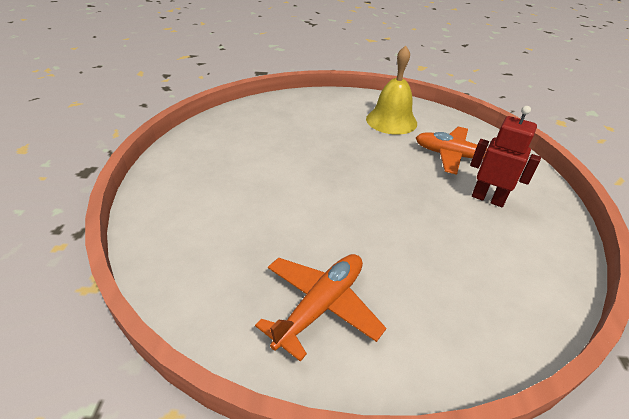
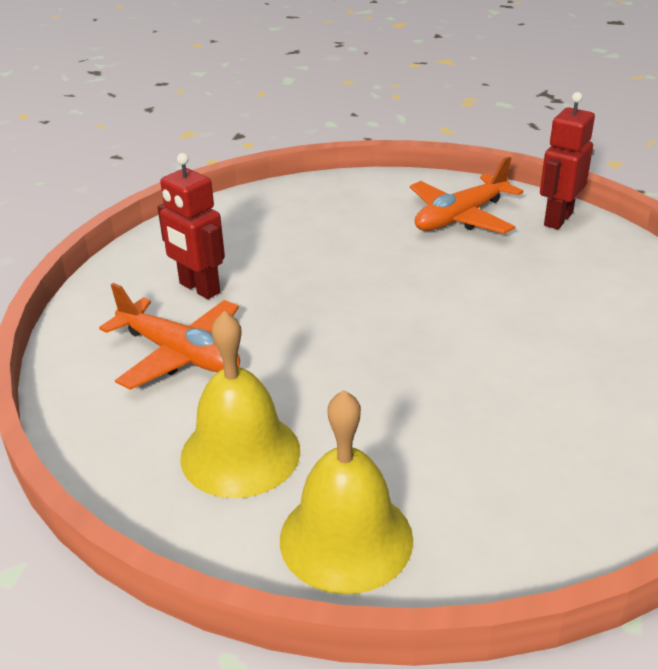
camera: 165 degrees left, 5 degrees down
(219, 315) = (557, 219): none -> red robot
(337, 102) = (346, 538): none -> yellow bell

